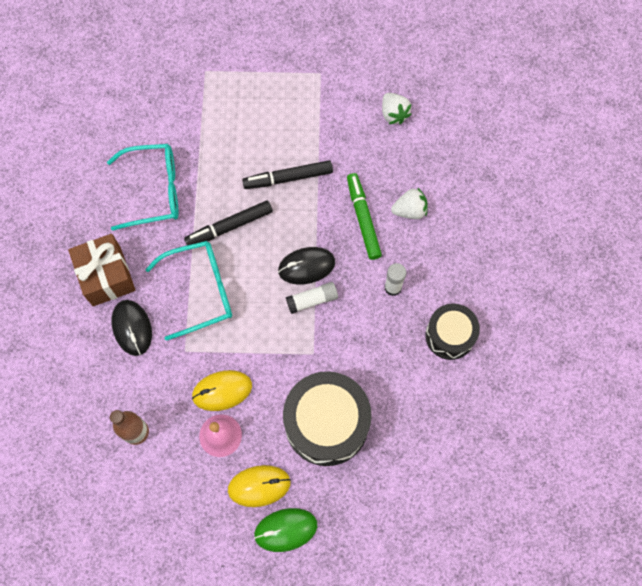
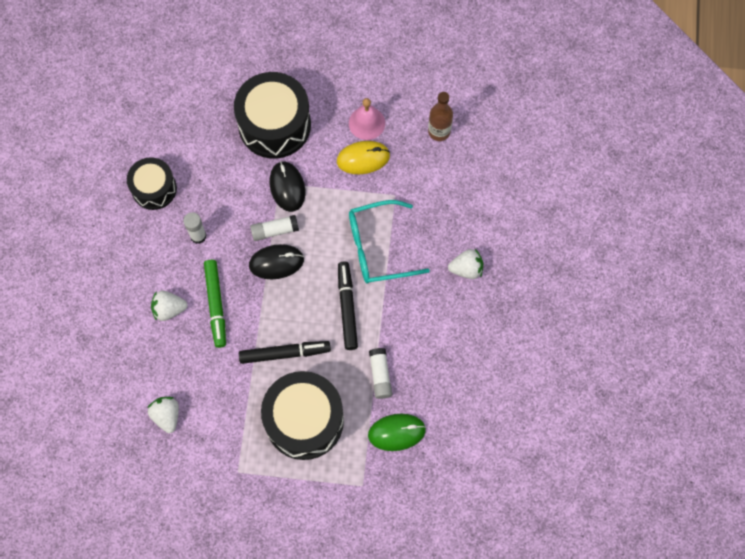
camera: 175 degrees left, 0 degrees up
(106, 276) = (466, 269): brown gift -> white strawberry
(132, 328) = (442, 219): black mouse -> black mouse (287, 187)
(154, 191) = (419, 351): turquoise glasses -> none
(192, 165) = (380, 375): none -> white glue stick
(229, 227) = (347, 307): black marker -> black marker turned 75 degrees counterclockwise
(259, 486) = (336, 82): yellow mouse -> none
(263, 120) = (304, 420): none -> black drum
(285, 530) = (318, 49): green mouse -> green mouse (396, 432)

